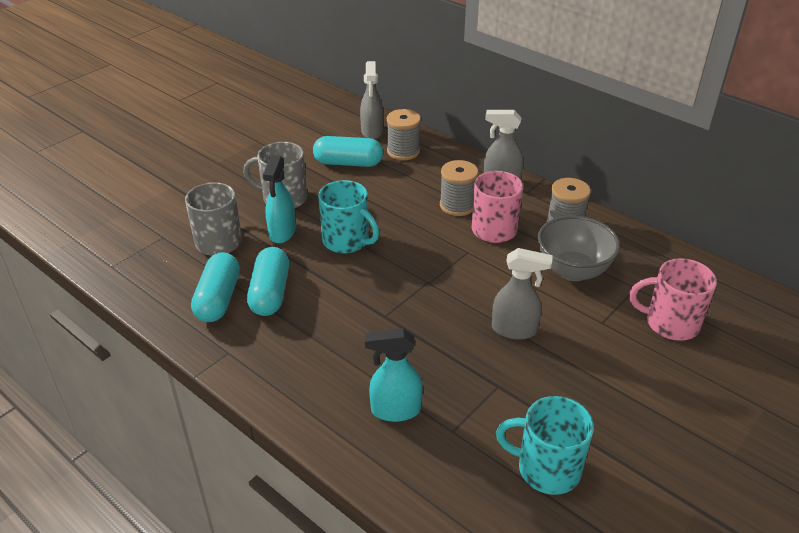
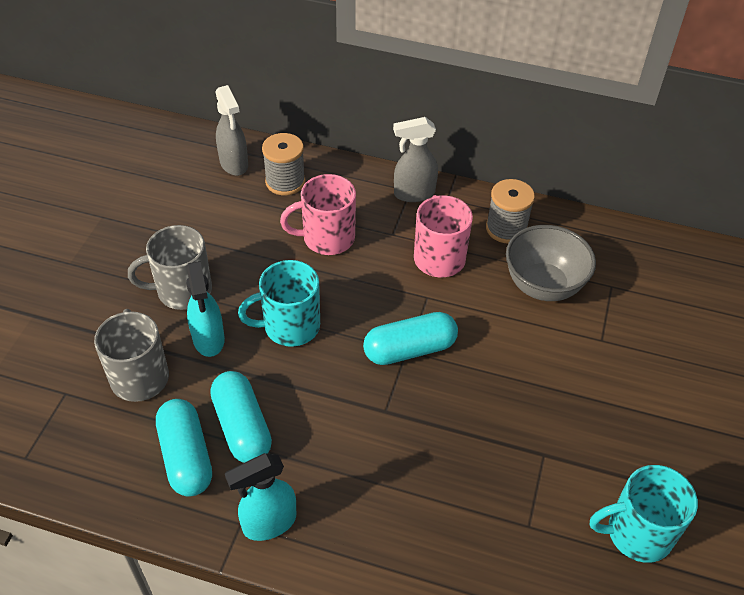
camera: 25 degrees left, 10 degrees up
(347, 241) = (290, 326): turquoise mug -> turquoise mug turned 150 degrees clockwise
(348, 163) = (231, 216): turquoise capsule -> turquoise capsule (409, 349)
(395, 410) = (460, 525): turquoise spray bottle -> turquoise spray bottle (268, 523)
(457, 205) = (384, 239): grey spool -> none
(514, 330) = (525, 380): grey spray bottle -> none
(670, 323) = (662, 318): pink mug -> pink mug (327, 238)

